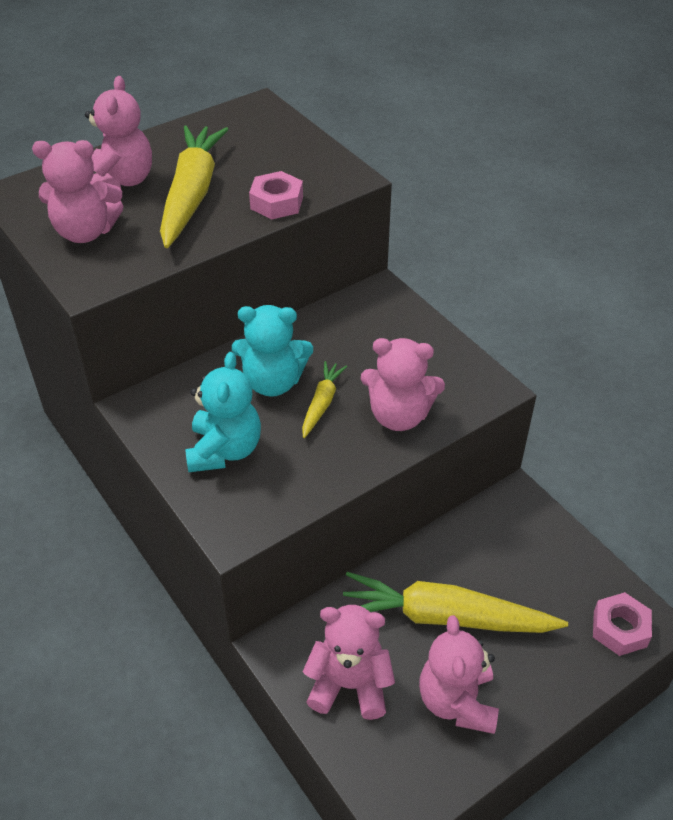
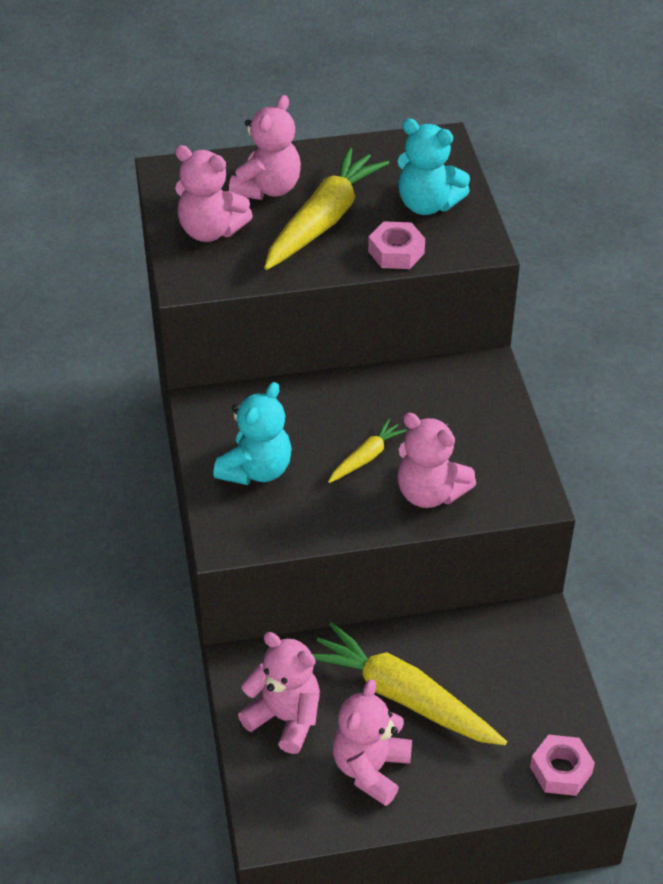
camera: 25 degrees right, 0 degrees up
(273, 382) = (333, 423): turquoise teddy bear -> turquoise teddy bear (427, 204)

